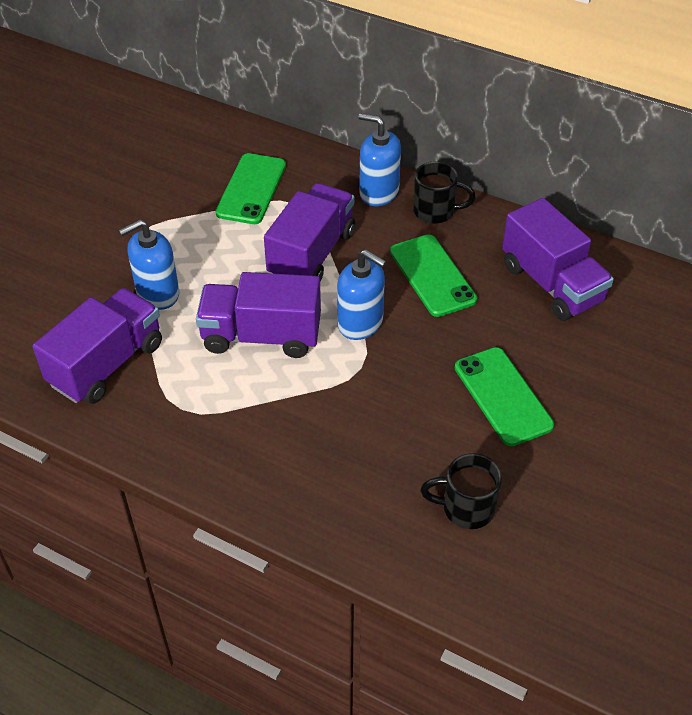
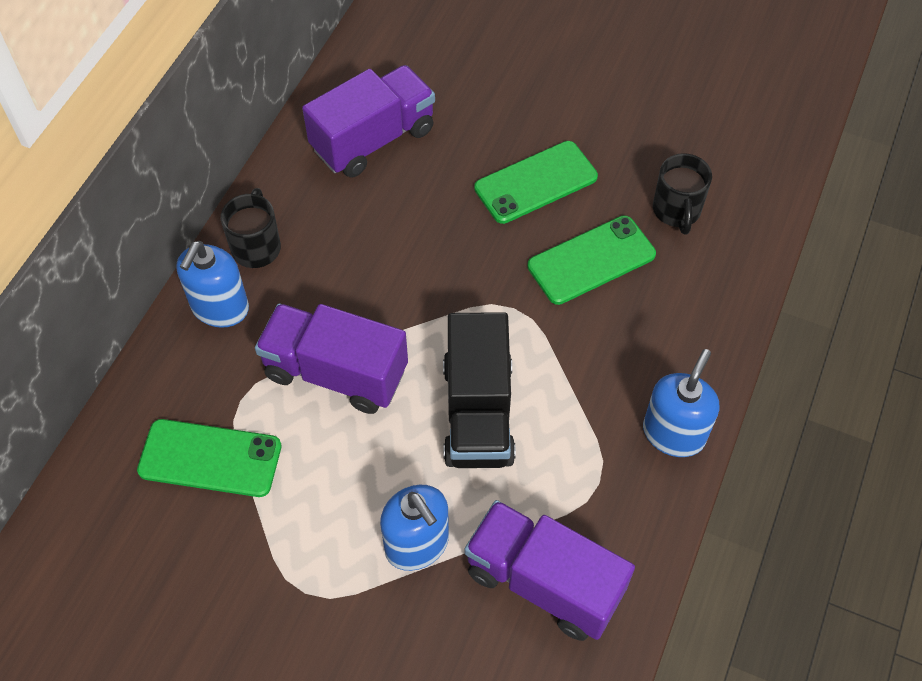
camera: 95 degrees left, 10 degrees up
(261, 336) = (478, 412): purple truck -> black truck
(360, 323) = (447, 312): blue soap dispenser -> blue soap dispenser (673, 433)
(432, 275) = (367, 246): green phone -> green phone (591, 260)

